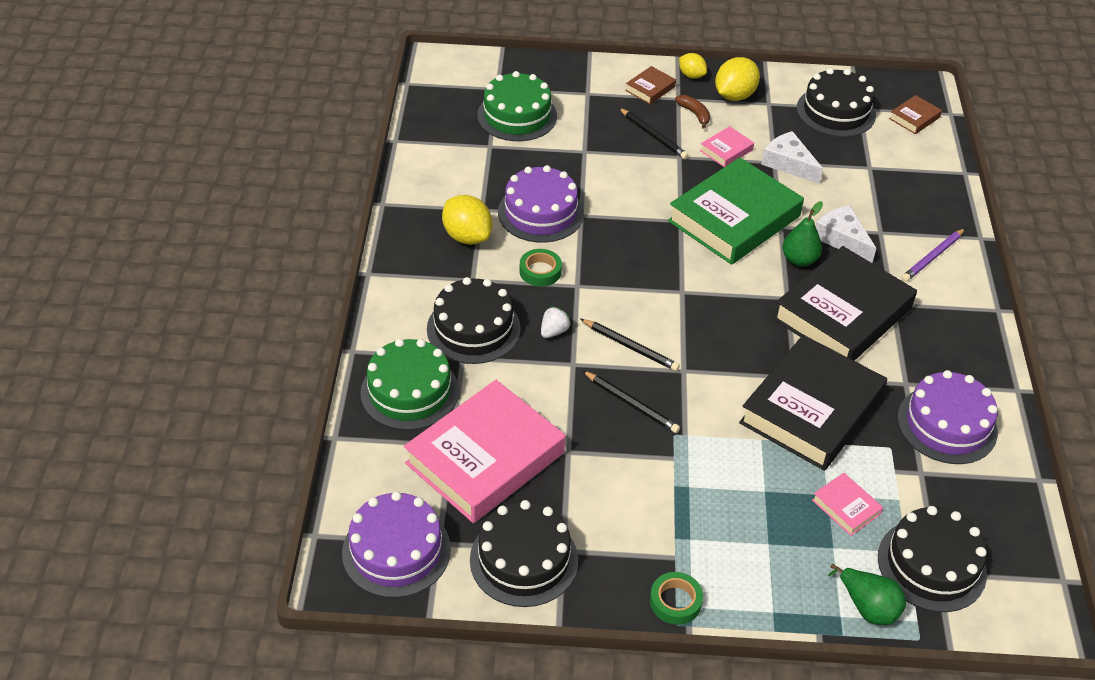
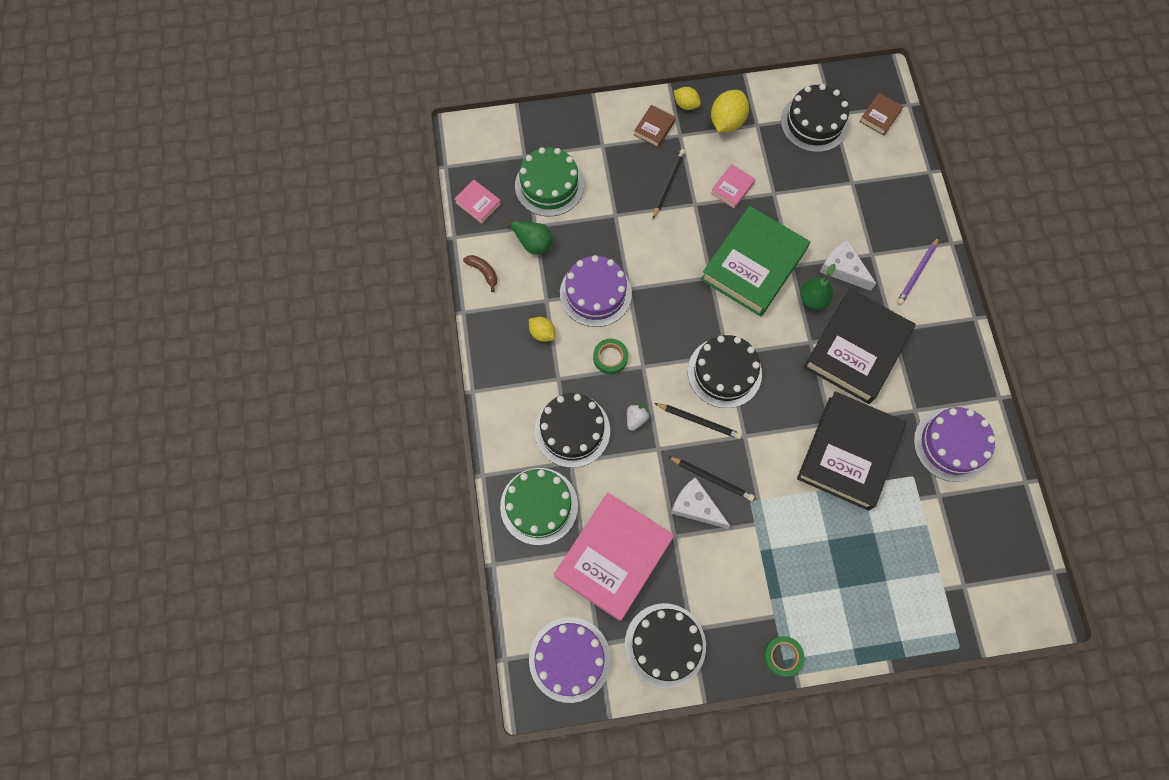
camera: 10 degrees left, 25 degrees up
(467, 236) = (542, 333): yellow lemon -> yellow lemon, size x0.60
(653, 135) = (668, 184): black pencil -> black pencil turned 105 degrees counterclockwise
(694, 114) = (697, 151): brown banana -> brown banana (483, 272)
(788, 164) = (786, 193): white cheese -> white cheese (695, 506)
(846, 507) = (889, 541): pink book -> pink book (478, 203)
(867, 607) = (919, 628): green pear -> green pear (532, 242)
(931, 565) = (959, 580): black cake -> black cake (724, 372)

